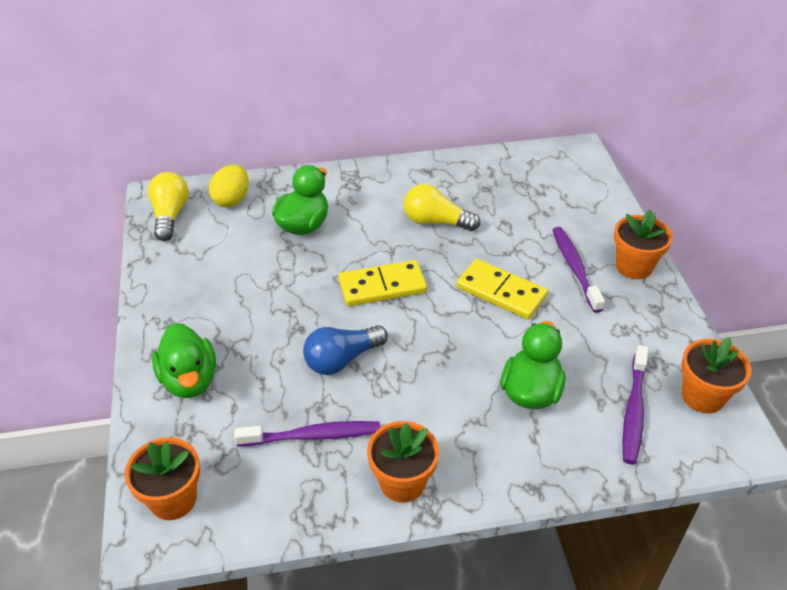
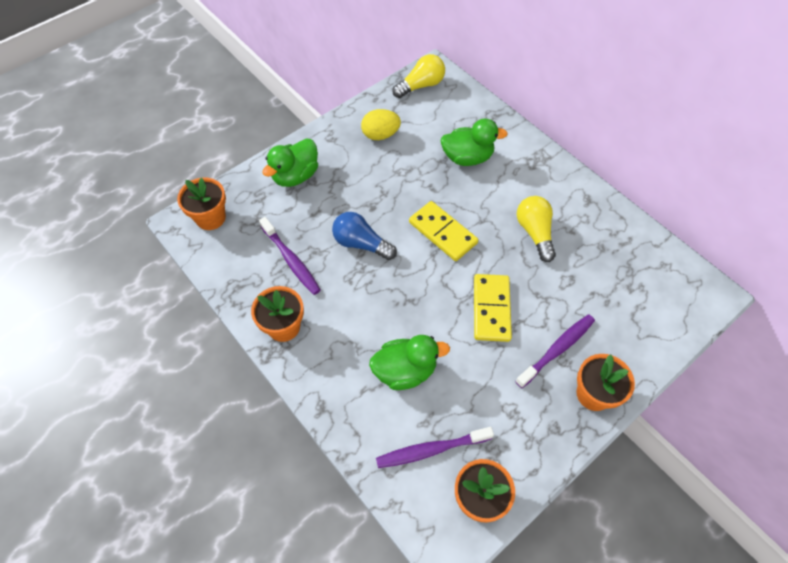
camera: 60 degrees right, 15 degrees up
(232, 200) = (460, 106): yellow egg -> yellow egg (380, 135)

